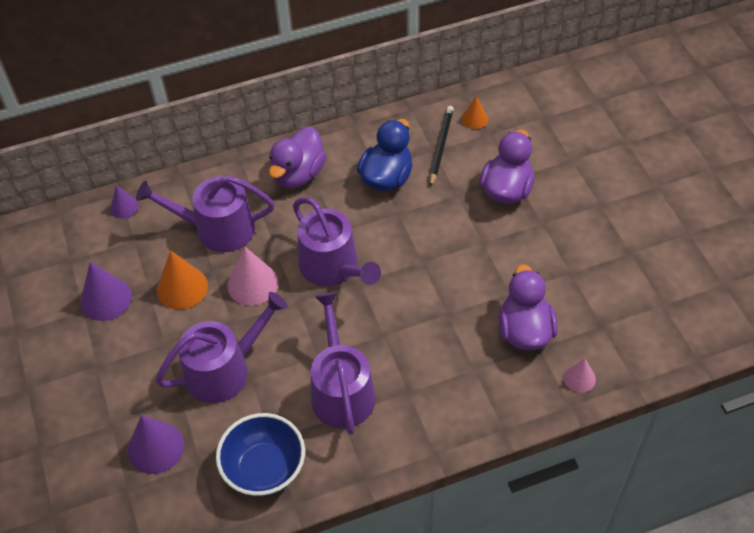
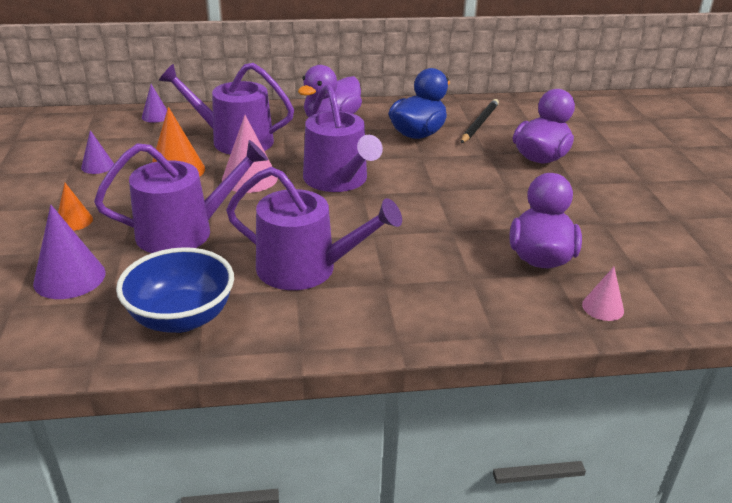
camera: 10 degrees right, 20 degrees down
(106, 299) = (97, 166): purple cone -> purple cone, size x0.58
(341, 390) = (306, 268): purple watering can -> purple watering can turned 105 degrees clockwise
(474, 119) = (518, 113): orange cone -> orange cone (74, 221)

